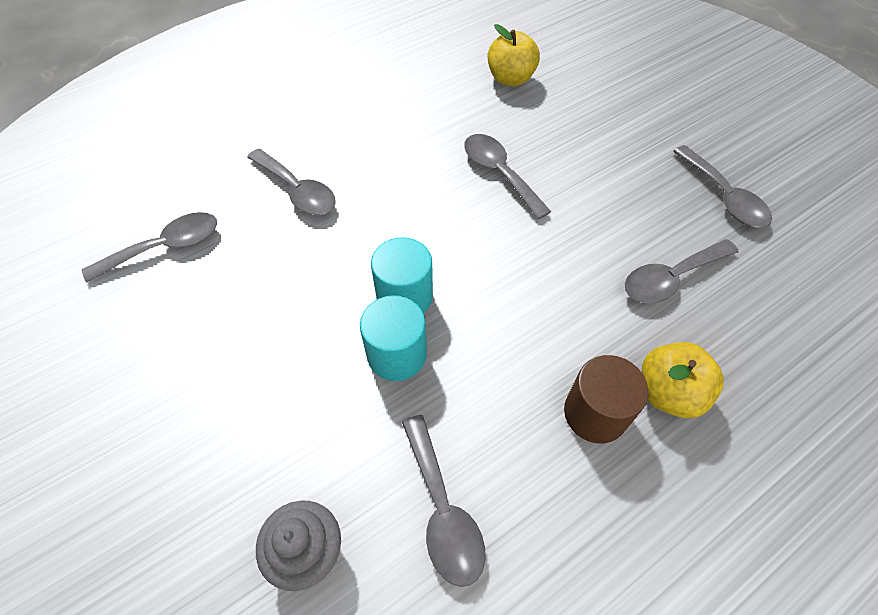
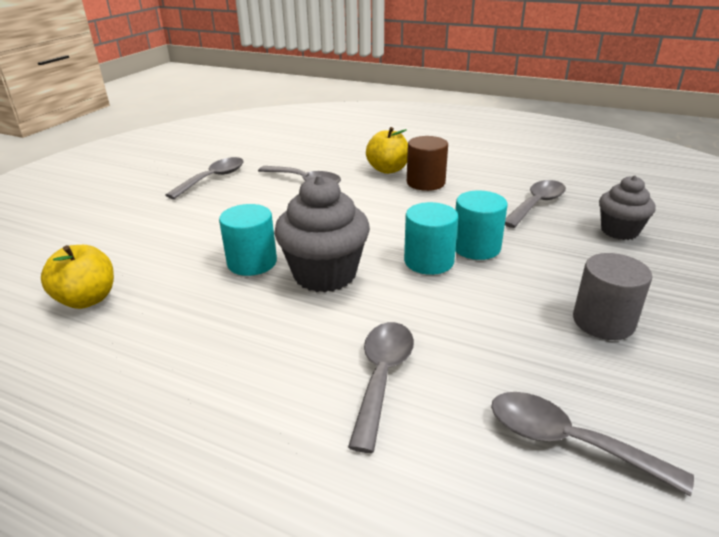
camera: 120 degrees left, 25 degrees down
(214, 366) = (603, 322): none -> grey cylinder
(443, 212) = (325, 274): none -> grey cupcake
(499, 173) = (252, 262): grey spoon -> turquoise cylinder

